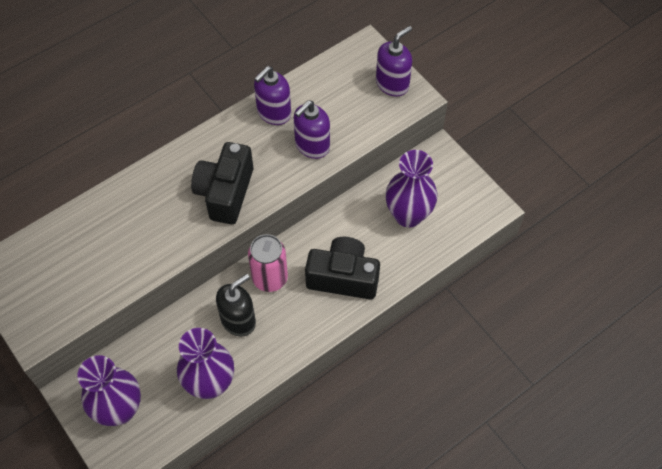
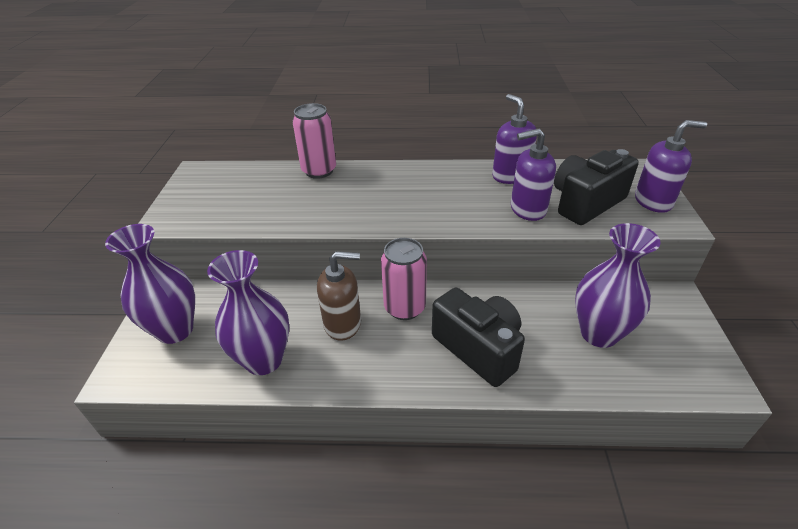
camera: 40 degrees right, 20 degrees down
(109, 201) = (319, 171): none -> pink can
(225, 193) = (414, 205): black camera -> black camera (586, 203)
(238, 320) = (343, 324): black soap dispenser -> brown soap dispenser
(273, 113) = (510, 176): purple soap dispenser -> purple soap dispenser turned 75 degrees clockwise

